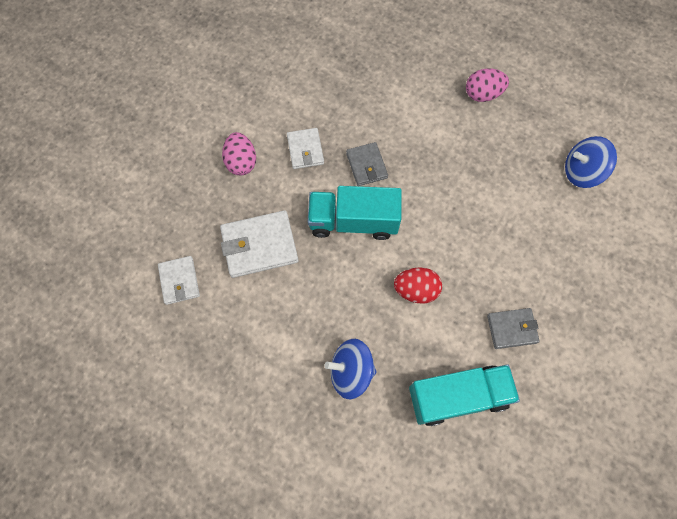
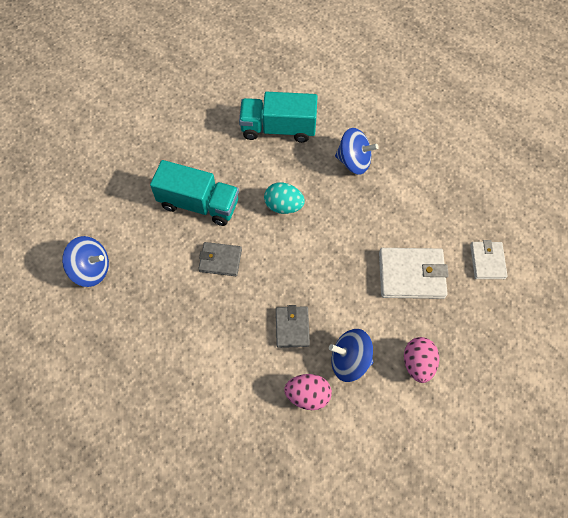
camera: 165 degrees left, 5 degrees down
(305, 150) = (349, 360): white wallet -> blue spinning top
(353, 221) = (320, 276): turquoise truck -> turquoise truck (199, 204)
(416, 290) = (283, 206): red egg -> turquoise egg
(482, 94) = (144, 377): pink egg -> pink egg (307, 395)
(512, 329) = (218, 161): grey wallet -> grey wallet (220, 260)

